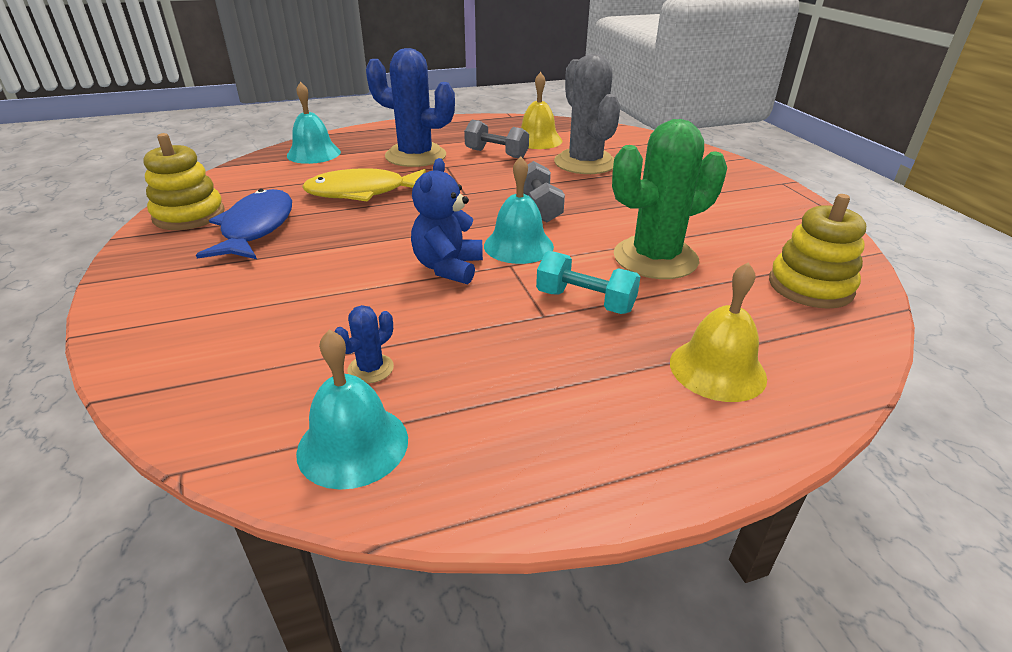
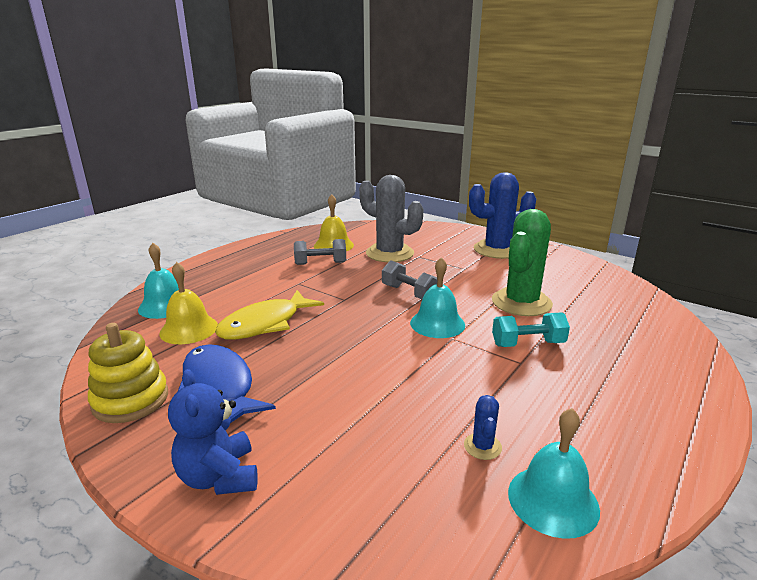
camera: 35 degrees left, 10 degrees down
(415, 156) = (261, 282): blue cactus -> blue cactus (497, 250)
(448, 267) = (418, 356): blue teddy bear -> blue teddy bear (219, 477)
(717, 369) = (640, 354): yellow bell -> yellow bell (189, 329)
(810, 286) = (609, 291): yellow stacking toy -> none

